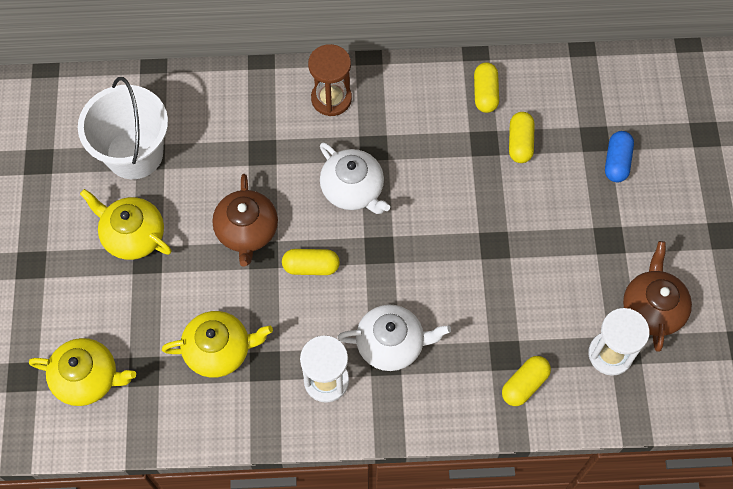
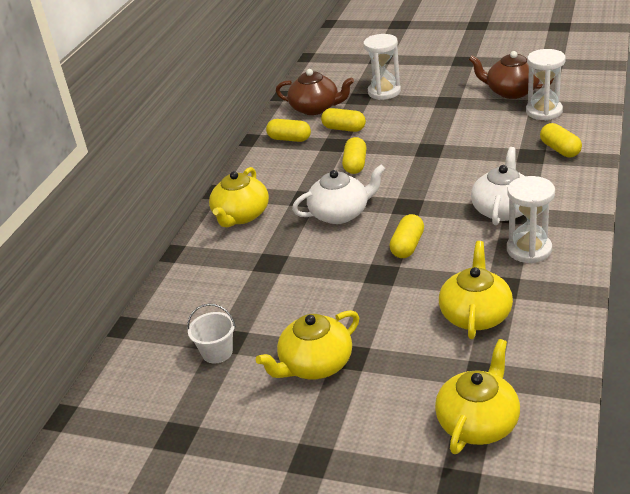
camera: 65 degrees left, 30 degrees down
(134, 154) = (217, 352): white bucket -> white bucket, size x0.47
(247, 231) = (351, 281): brown teapot -> brown teapot (316, 108)
(331, 98) = (241, 215): brown hourglass -> yellow teapot
(447, 177) = (355, 164): none -> yellow capsule
(617, 162) = (384, 92): blue capsule -> white hourglass

